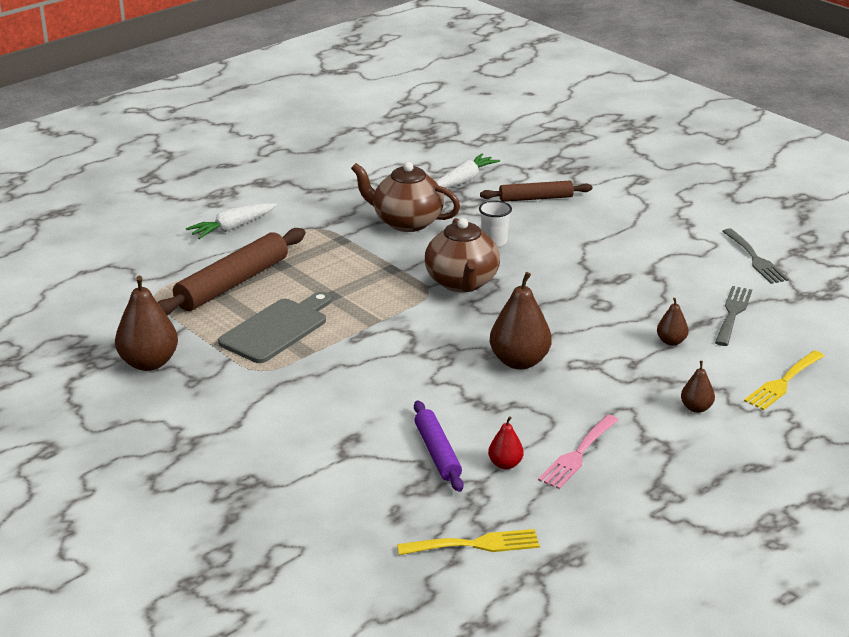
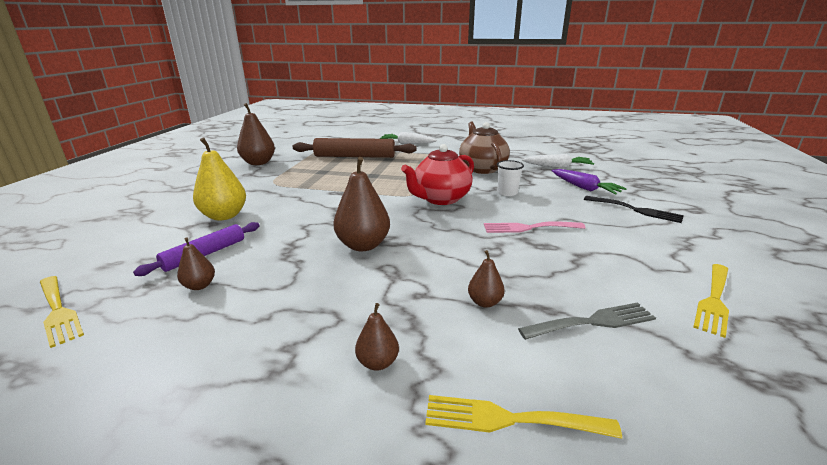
camera: 55 degrees right, 5 degrees down
(277, 329) = (321, 175): grey cutting board -> none
(340, 425) = (224, 216): none -> yellow pear
(462, 283) = (440, 199): brown teapot -> red teapot
(505, 464) = (199, 286): red pear -> brown pear
(535, 198) = (584, 188): brown rolling pin -> purple carrot
(578, 454) = (234, 316): pink fork -> pink fork (528, 228)
(610, 204) = (636, 210): none -> black fork
(755, 259) = (714, 300): grey fork -> yellow fork

